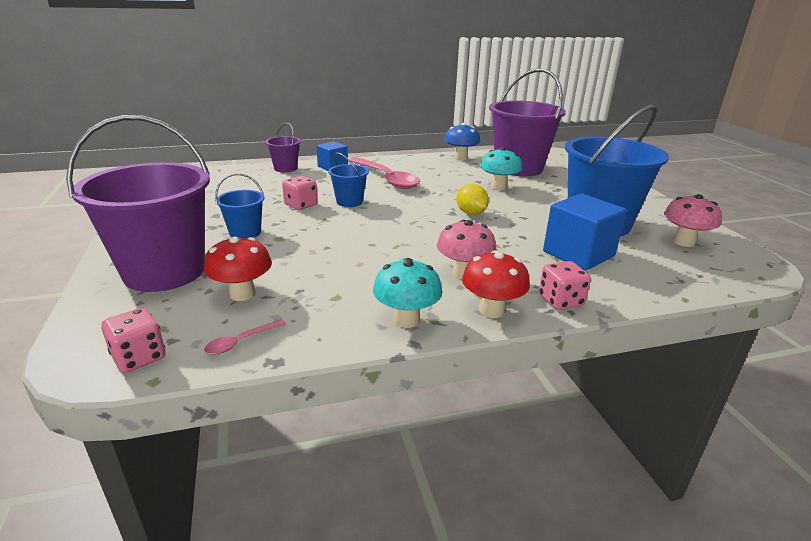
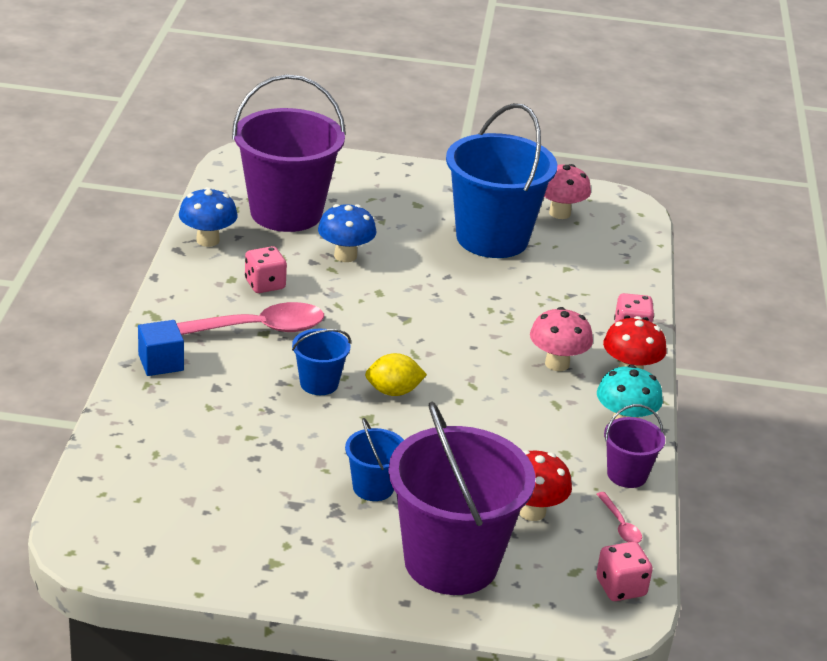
camera: 70 degrees left, 5 degrees up
(285, 168) = (133, 409): purple bucket -> purple bucket (627, 475)
(301, 205) = (305, 426): pink dice -> pink dice (265, 284)
(471, 213) = (414, 306): yellow lemon -> yellow lemon (393, 391)
(498, 187) = (345, 256): turquoise mushroom -> blue mushroom
(578, 254) = (552, 282): blue cube -> none

